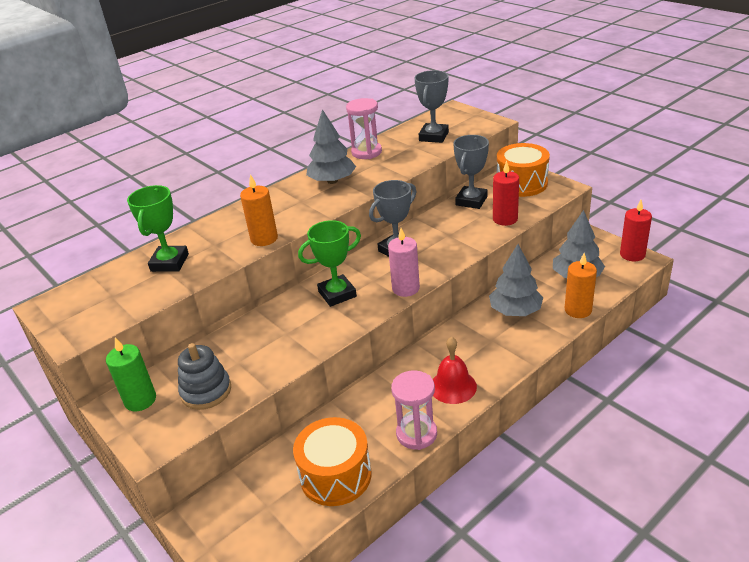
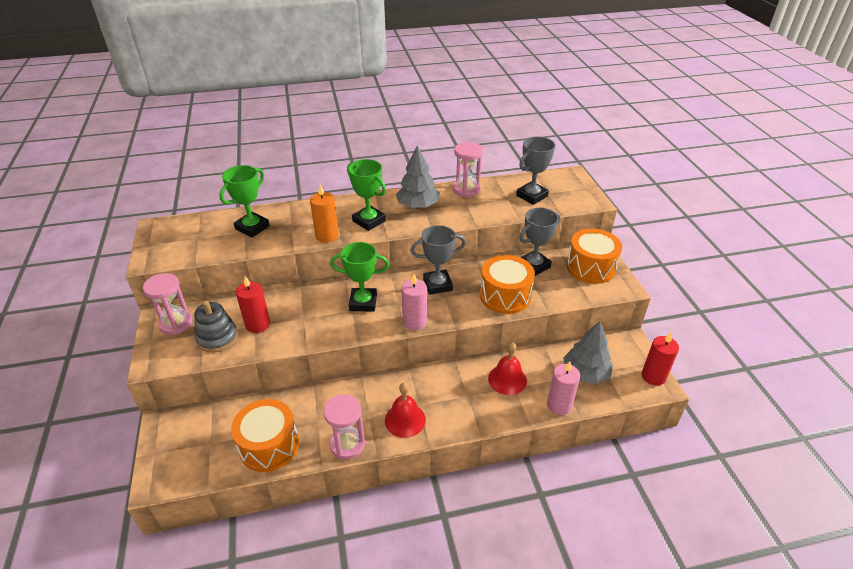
camera: 25 degrees right, 5 degrees up
(140, 400) = (176, 323): green candle -> pink hourglass
(295, 211) = (369, 221): none -> green trophy
(469, 234) = (505, 296): none -> orange drum
(505, 219) = (546, 295): red candle -> red candle (258, 324)
(515, 311) = (507, 379): grey tree -> red bell
(578, 310) = (559, 405): orange candle -> pink candle

